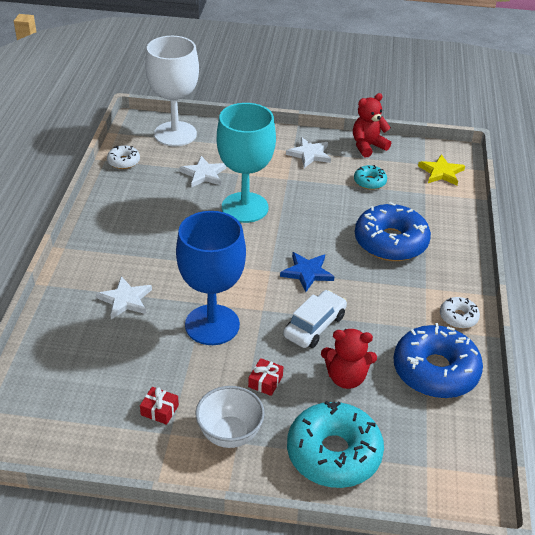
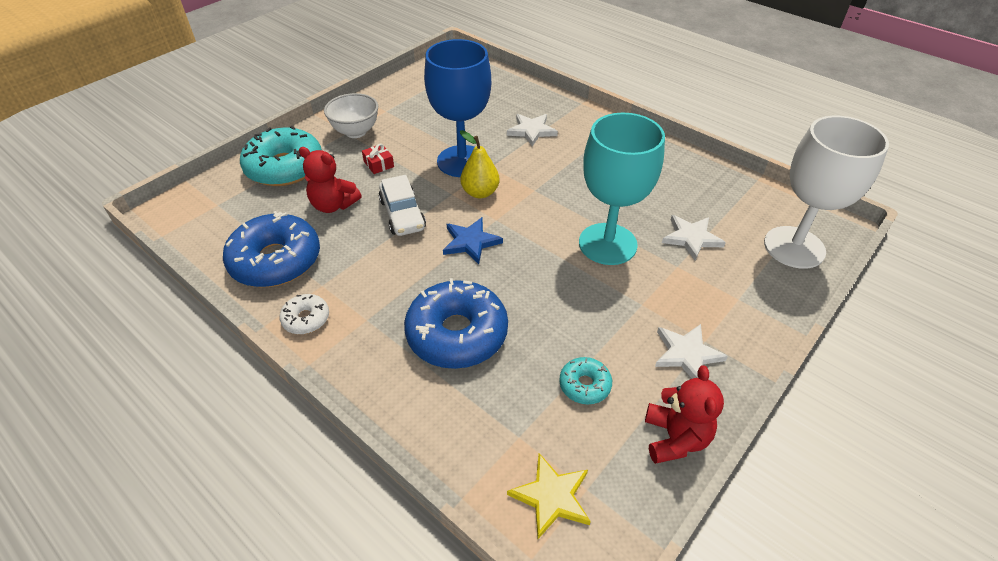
camera: 125 degrees right, 5 degrees up
(123, 161) = (747, 190): white donut -> none
(159, 410) = (409, 112): red gift -> none
(246, 293) = (480, 192): none -> yellow pear
(346, 378) = (333, 205): red teddy bear -> red teddy bear turned 105 degrees counterclockwise

